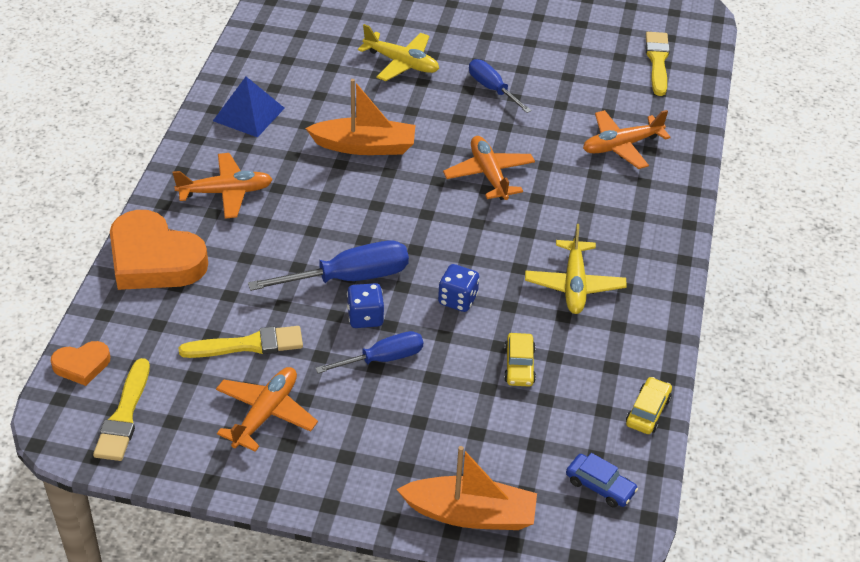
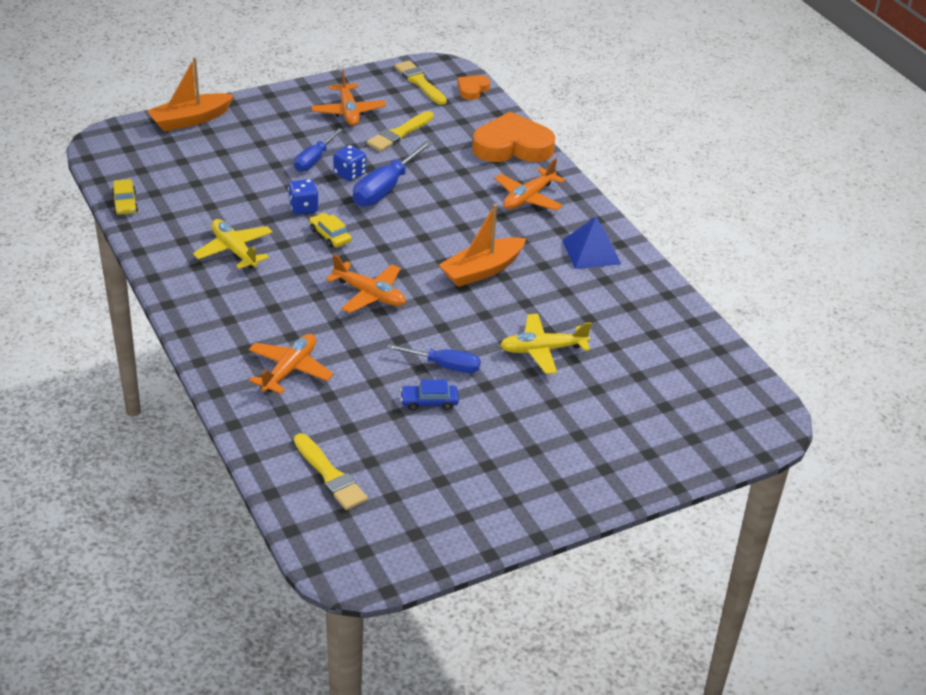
camera: 140 degrees right, 5 degrees down
(519, 365) = (228, 191): yellow car -> yellow car (330, 236)
(600, 486) = (127, 158): blue car -> blue car (429, 402)

